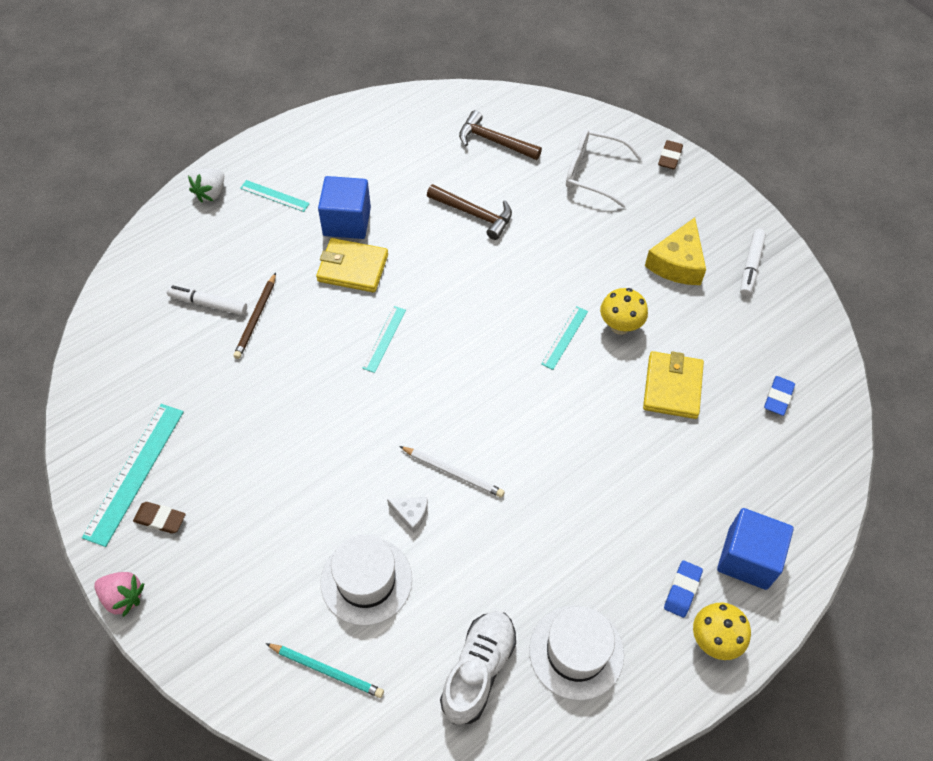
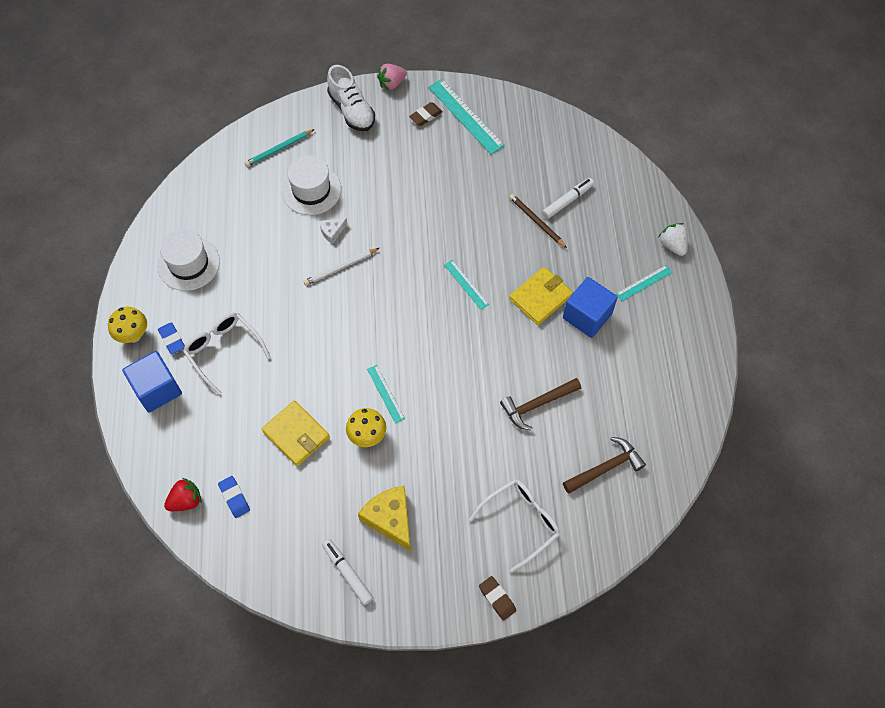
camera: 125 degrees right, 5 degrees up
(478, 670) = (220, 213): white shoe -> white shoe (351, 110)
(648, 523) = (223, 350): none -> white glasses
(821, 438) = (186, 501): none -> red strawberry

